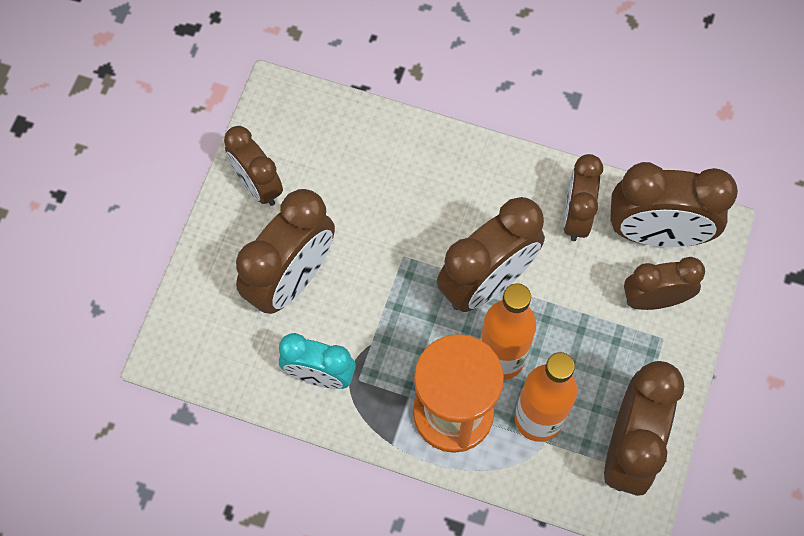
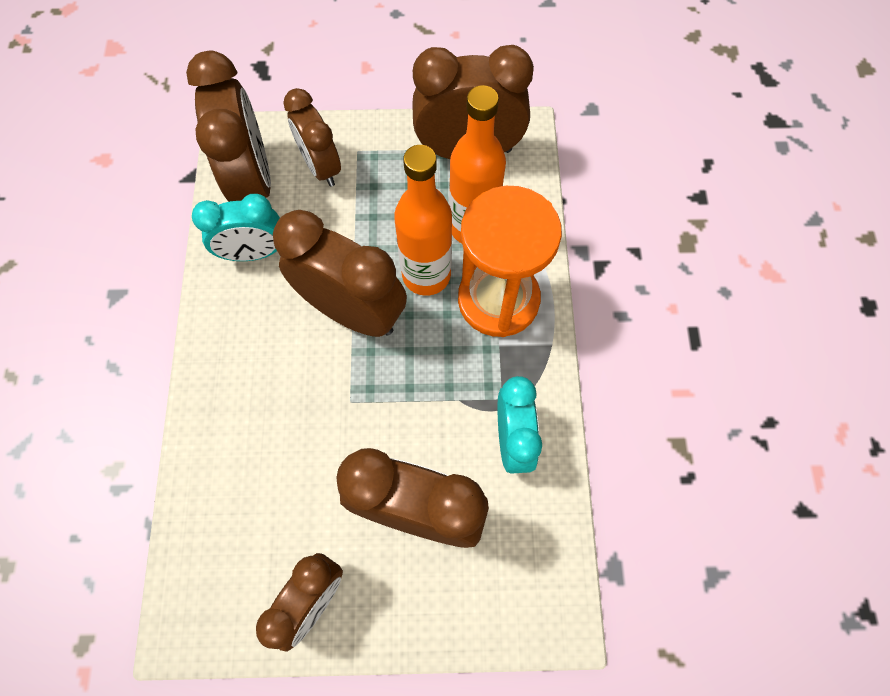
camera: 110 degrees left, 0 degrees up
(576, 216) = (254, 253): brown clock -> turquoise clock

